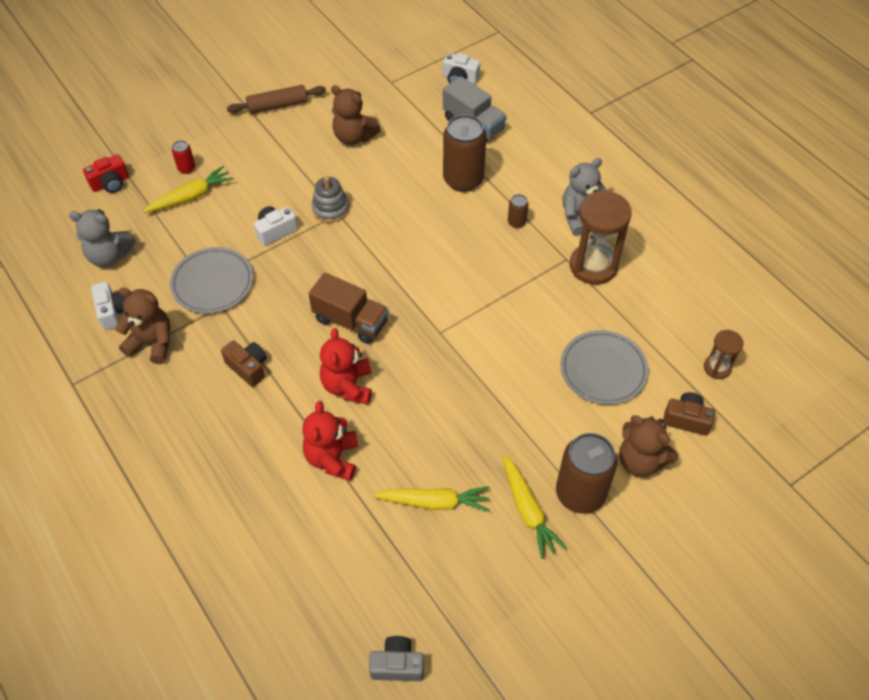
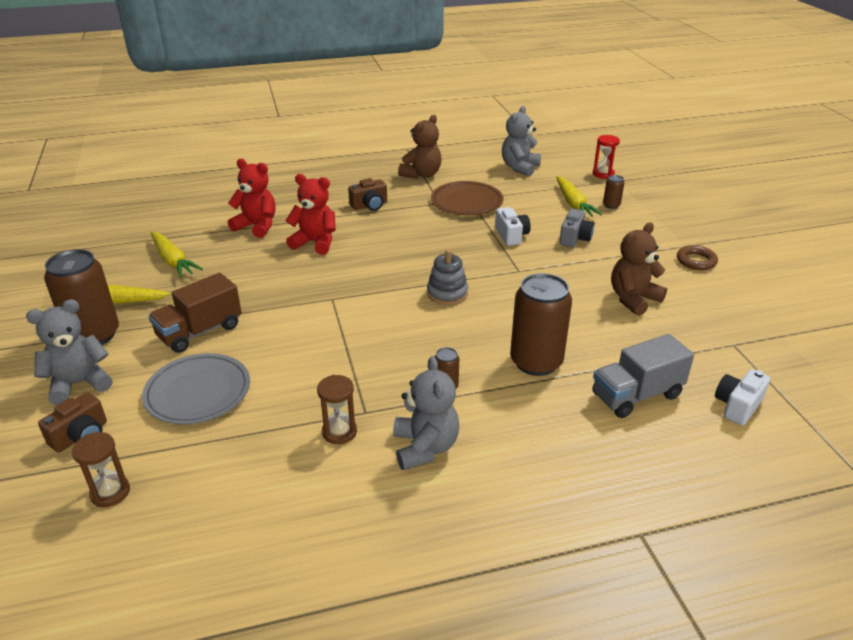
camera: 110 degrees right, 20 degrees down
(110, 183) = (603, 174): red camera -> red hourglass
(113, 312) = (462, 164): white camera -> none
(186, 168) = (611, 205): red can -> brown can
(212, 283) = (466, 202): grey plate -> brown plate
(277, 105) = (696, 261): brown rolling pin -> brown ring
(330, 209) = (527, 267): grey stacking toy -> grey stacking toy (447, 293)
(351, 321) = (381, 255): brown truck -> brown truck (200, 331)
(397, 665) = (81, 224): grey camera -> grey camera (574, 238)
(434, 502) = (173, 261): yellow carrot -> yellow carrot turned 60 degrees counterclockwise
(593, 266) = (339, 432): brown hourglass -> brown hourglass, size x0.53
(640, 461) = (79, 383): brown teddy bear -> grey teddy bear

